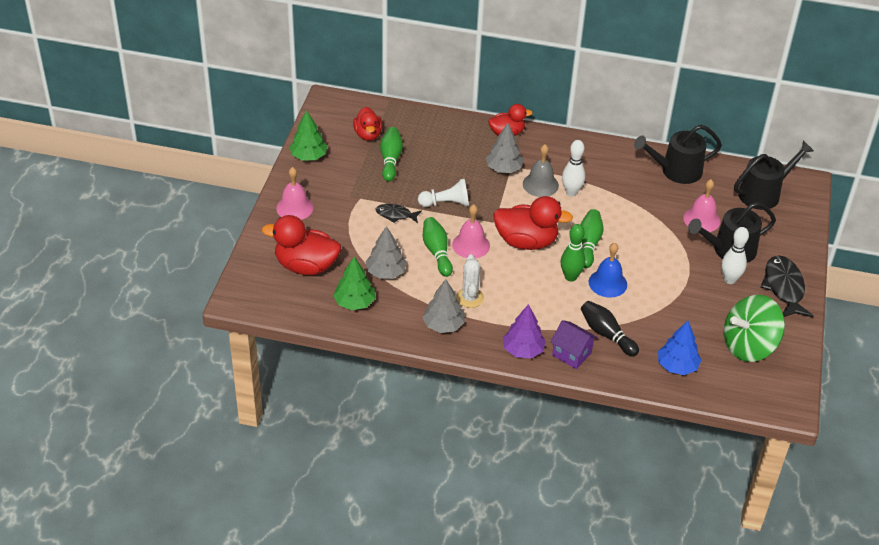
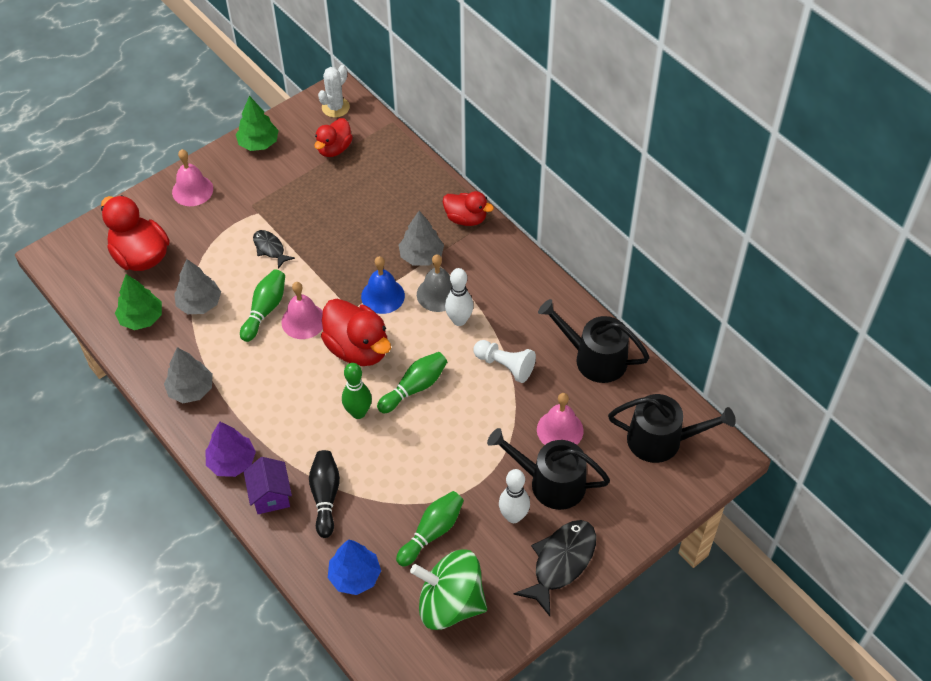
camera: 40 degrees right, 10 degrees up
(390, 160) = (326, 187): green bowling pin -> green bowling pin (432, 532)
(446, 203) = (327, 263): white pawn -> white pawn (505, 366)
(469, 298) = (243, 376): white cactus -> white cactus (335, 107)
(607, 283) = (386, 442): blue bell -> blue bell (383, 296)

